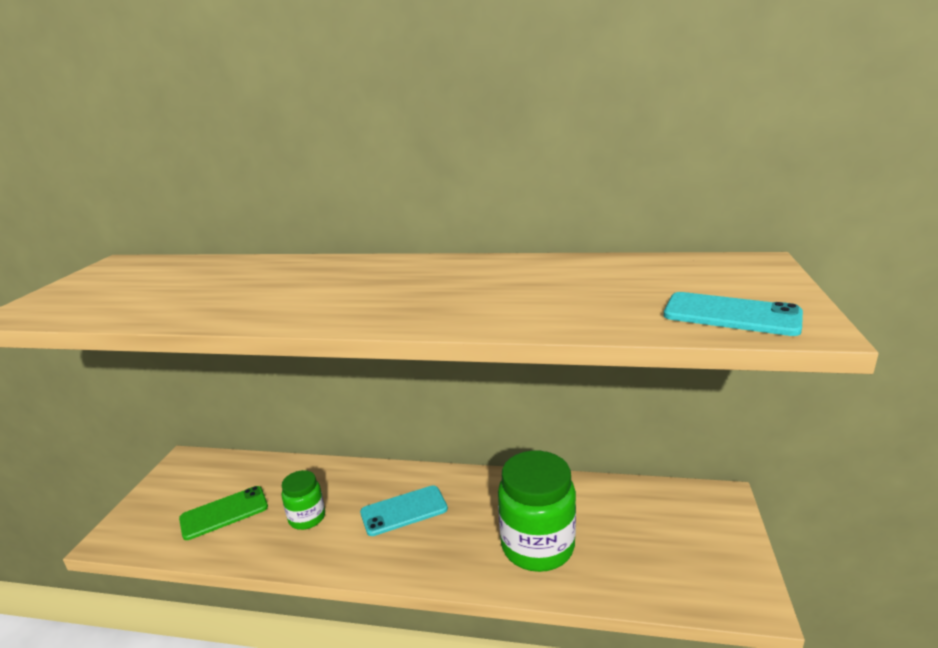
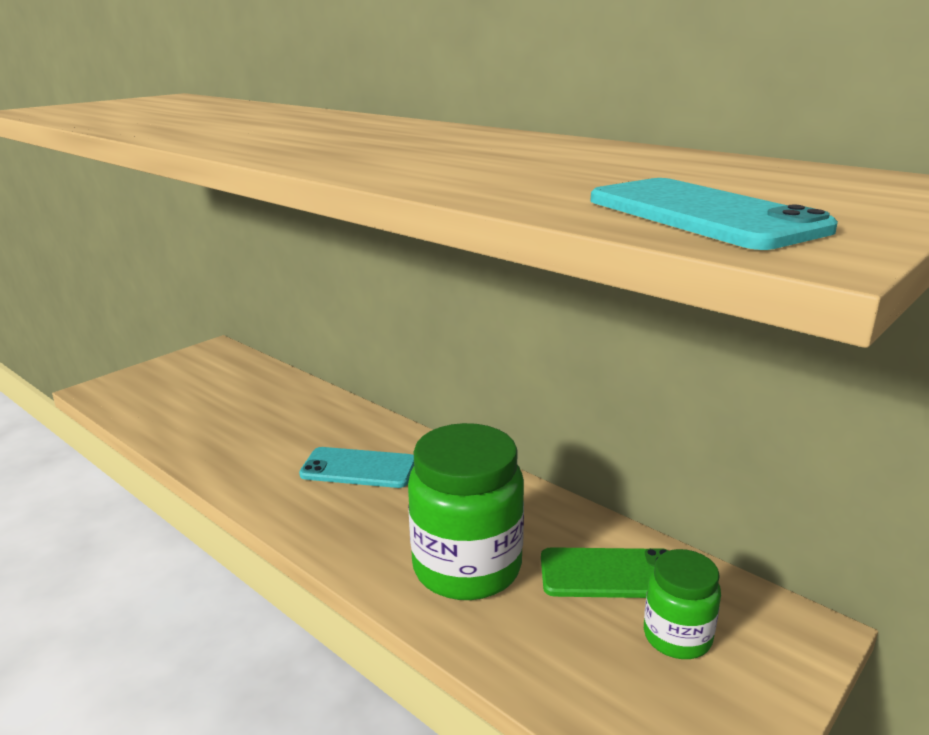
camera: 30 degrees right, 0 degrees up
(224, 513) = (199, 404): green phone -> green phone (610, 574)
(307, 518) = (262, 437): green jar -> green jar (677, 637)

